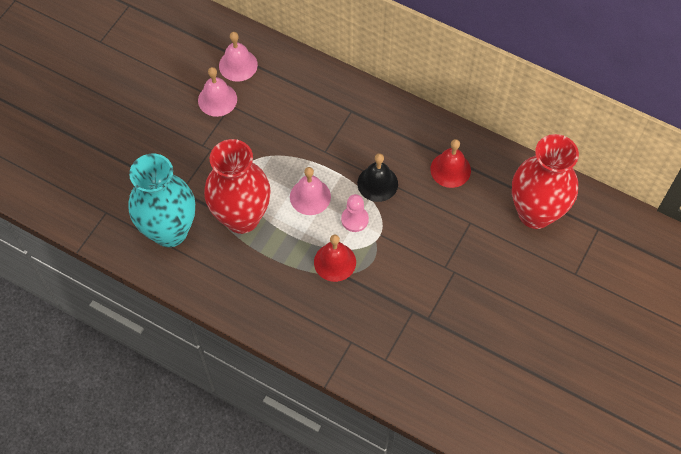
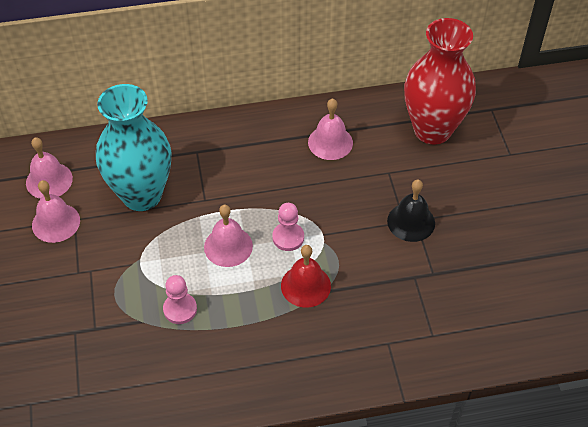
camera: 40 degrees left, 10 degrees down
(170, 231) = (117, 373): turquoise vase -> turquoise vase (142, 195)
(242, 218) = (180, 309): red vase -> pink pawn
(377, 183) = (279, 194): black bell -> black bell (411, 222)
(450, 169) = (330, 142): red bell -> pink bell

